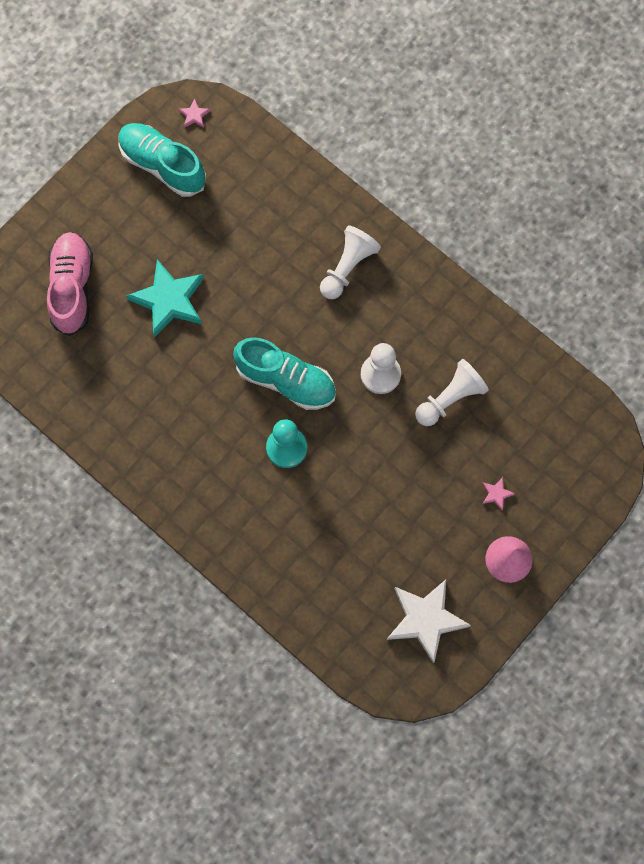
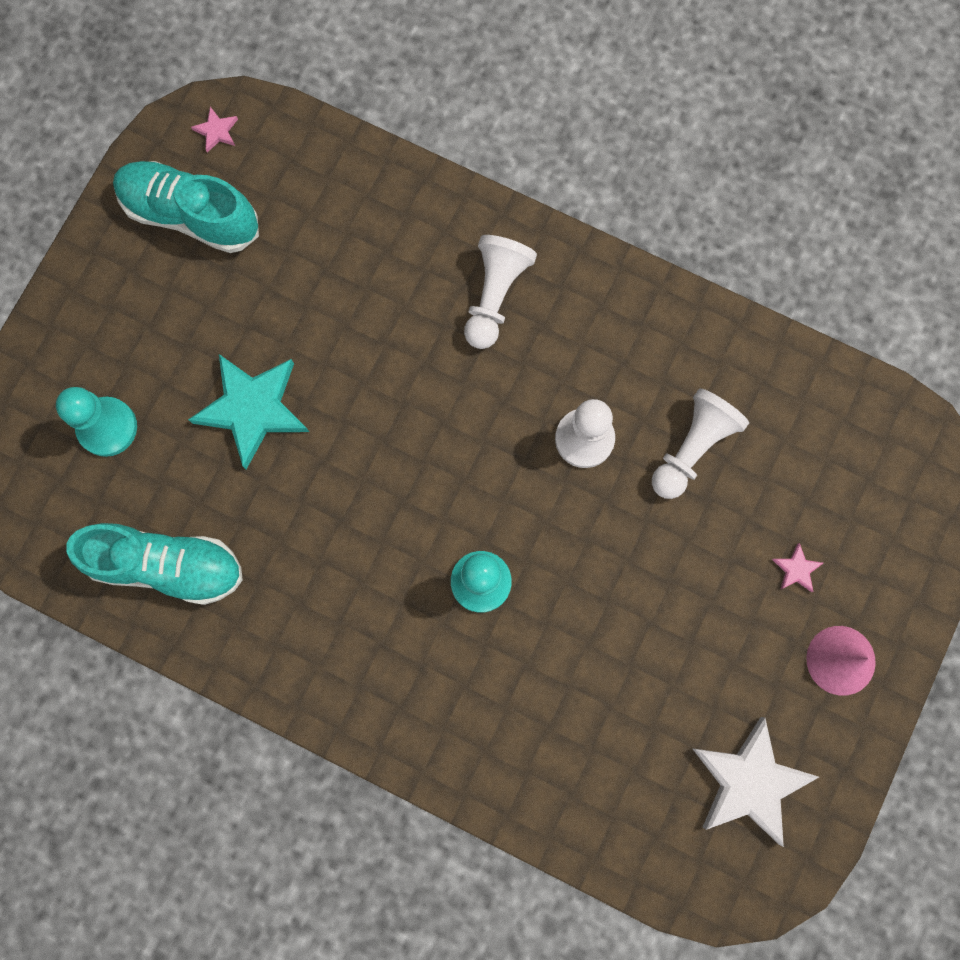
camera: 15 degrees left, 5 degrees up
(72, 288) = (107, 427): pink shoe -> turquoise pawn
(286, 380) = (453, 483): turquoise shoe -> turquoise shoe (167, 565)

